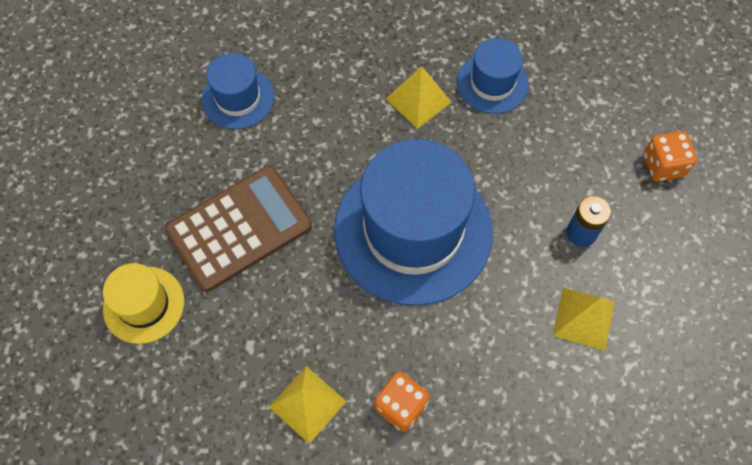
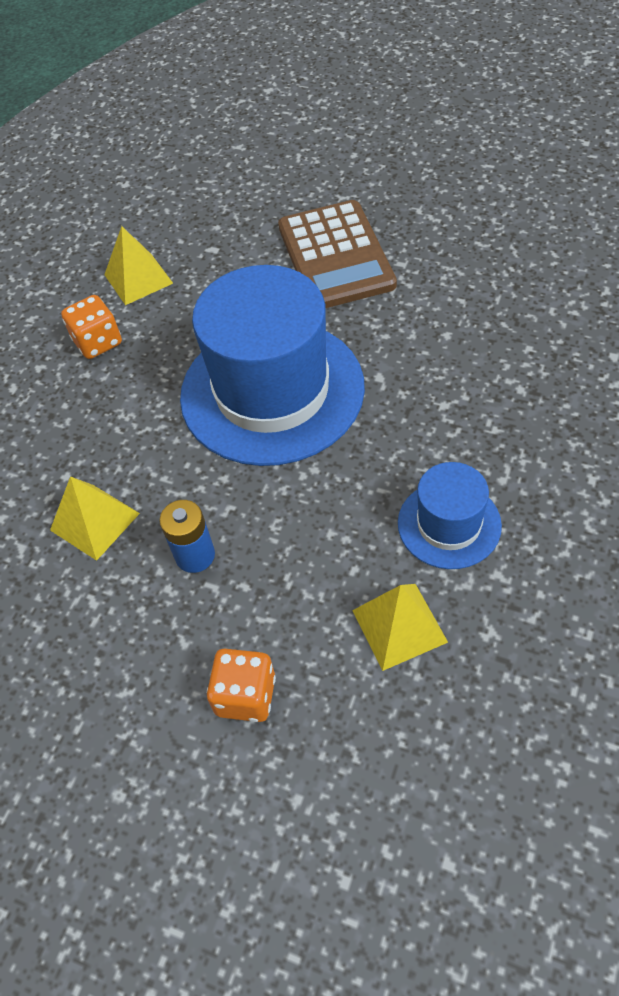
camera: 115 degrees right, 10 degrees down
(144, 305) = (286, 187): yellow hat -> none
(238, 98) = (498, 274): blue hat -> none
(418, 100) = (446, 436): yellow pyramid -> yellow pyramid (399, 626)

